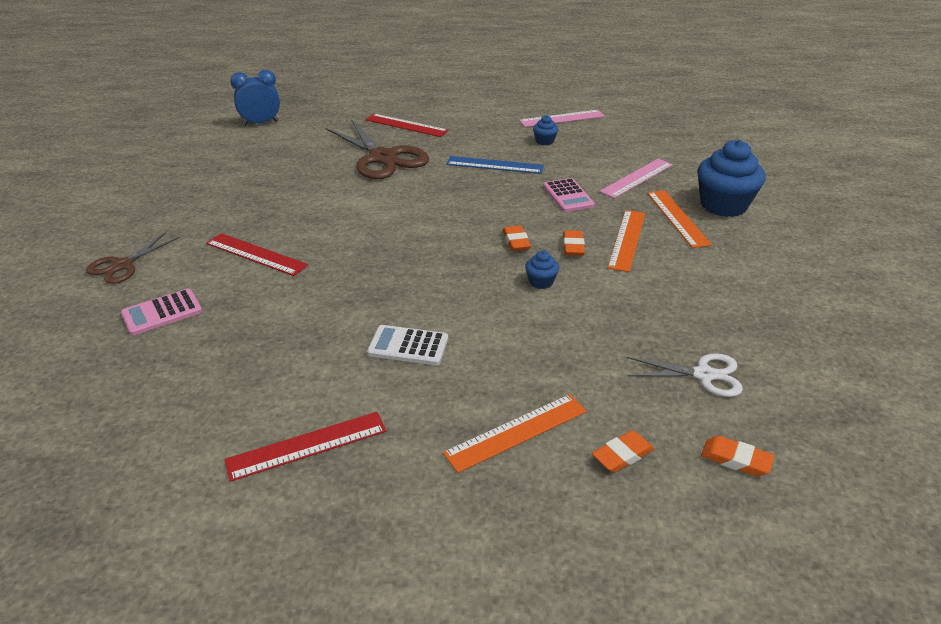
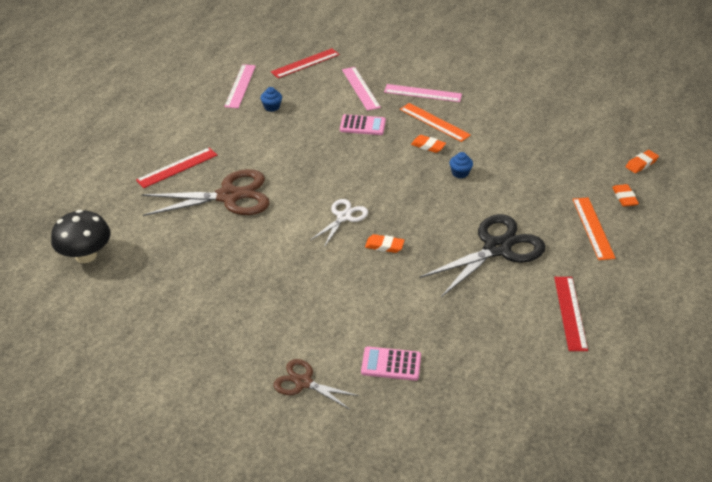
camera: 65 degrees left, 5 degrees up
(122, 265) = (303, 382): brown scissors -> brown scissors turned 150 degrees clockwise
(162, 313) = (391, 364): pink calculator -> pink calculator turned 105 degrees clockwise
(256, 254) = (338, 299): red ruler -> red ruler (305, 63)
(261, 123) = (86, 255): blue clock -> black mushroom
(408, 346) = (497, 248): white calculator -> black scissors
(495, 165) = (290, 143): blue ruler -> none
(516, 241) = (406, 168): orange eraser -> orange eraser (384, 246)
(677, 218) = (422, 93): orange ruler -> pink ruler
(703, 375) = (577, 147): white scissors -> white scissors (343, 217)
(723, 205) = (420, 70): blue cupcake -> none

